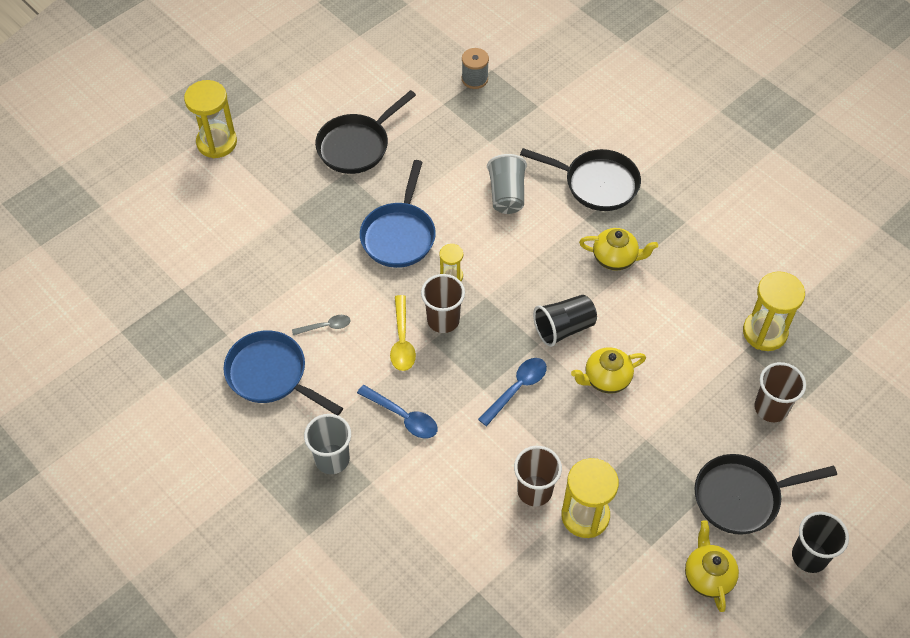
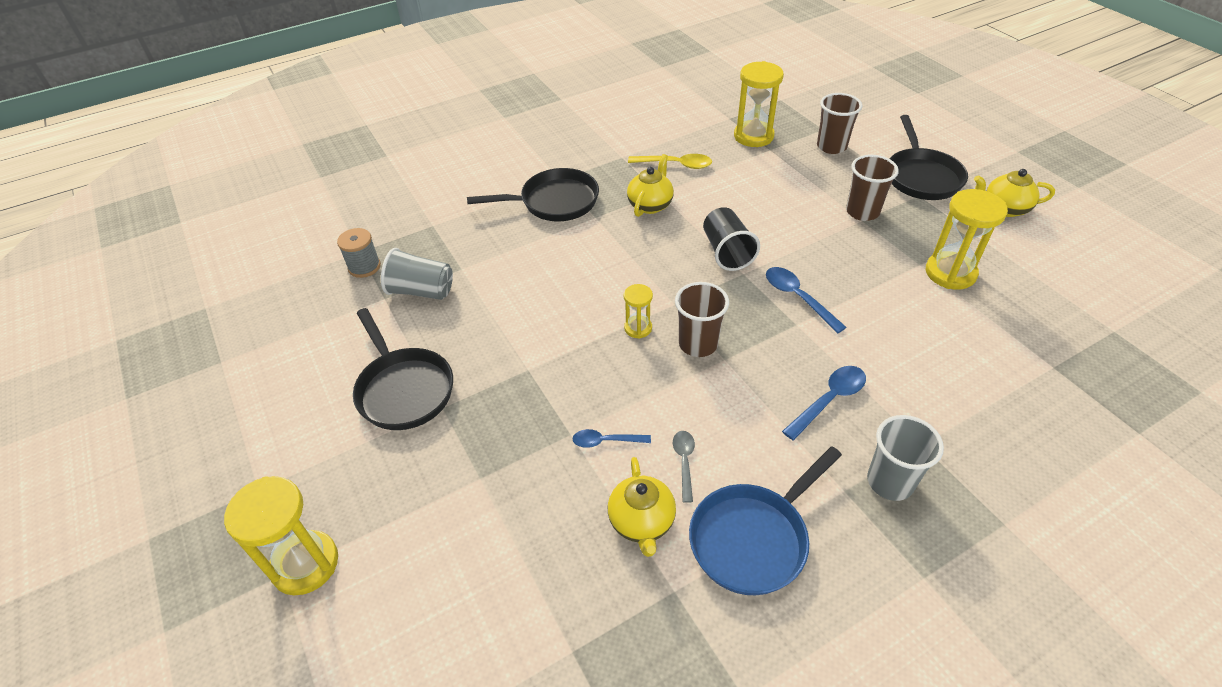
camera: 75 degrees left, 10 degrees down
(335, 276) = (606, 441): none -> blue spoon
(399, 235) = (563, 366): blue pan -> none
(402, 340) = (720, 386): yellow spoon -> yellow spoon (675, 165)
(507, 195) = (542, 266): grey cup -> grey cup (421, 291)
(534, 491) = (924, 304): brown cup -> brown cup (862, 212)
(596, 183) = (554, 202): black pan -> black pan turned 45 degrees clockwise
(606, 379) = (792, 234): yellow teapot -> yellow teapot (642, 522)
(809, 556) = (975, 153): black cup -> none

